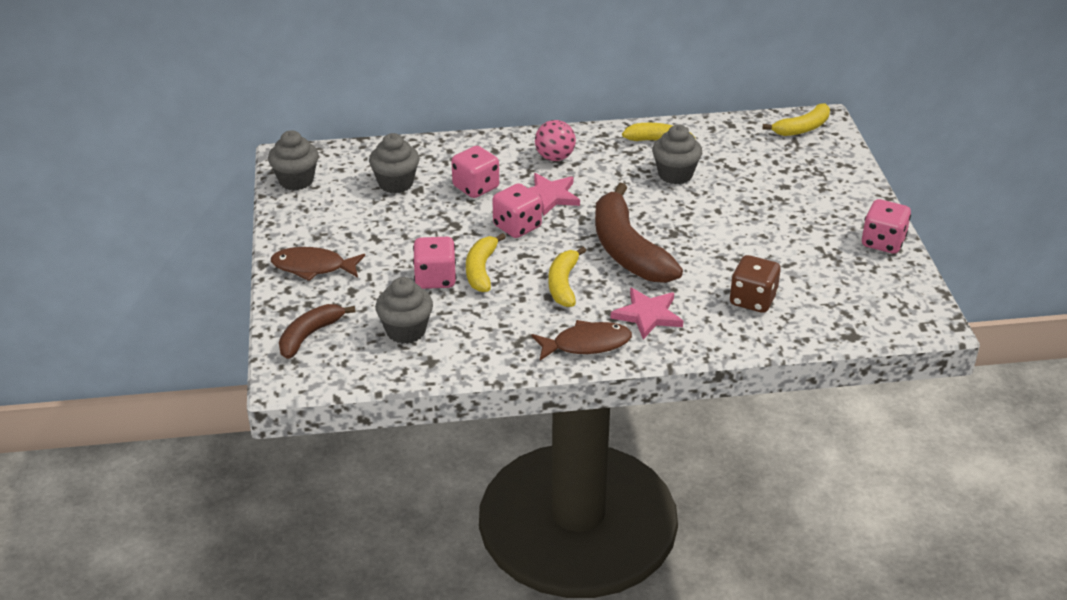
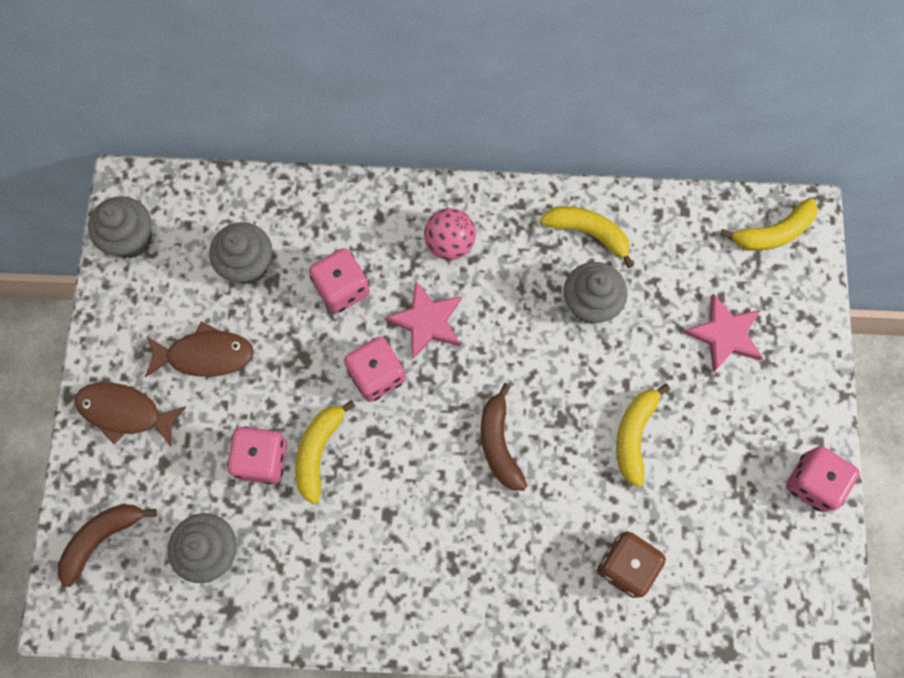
camera: 10 degrees right, 35 degrees up
(563, 284) = (409, 496): yellow banana -> yellow banana (634, 435)
(586, 344) = (413, 612): brown fish -> brown fish (205, 355)
(627, 250) = (499, 443): brown banana -> brown banana, size x0.56
(648, 315) = (495, 571): pink star -> pink star (725, 334)

